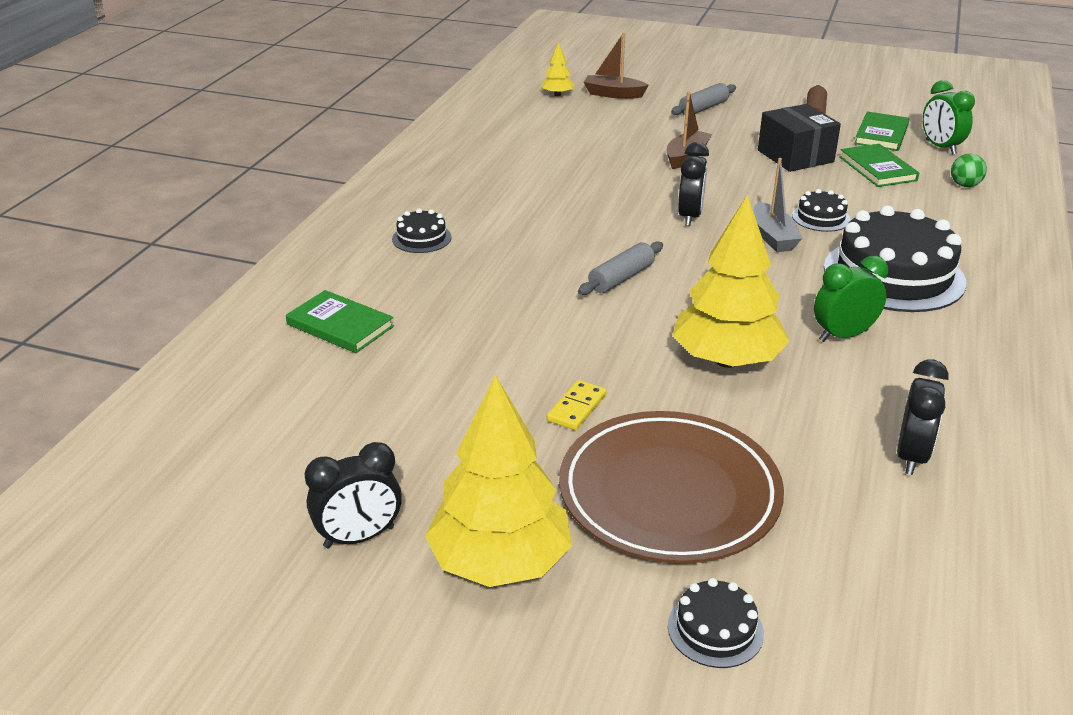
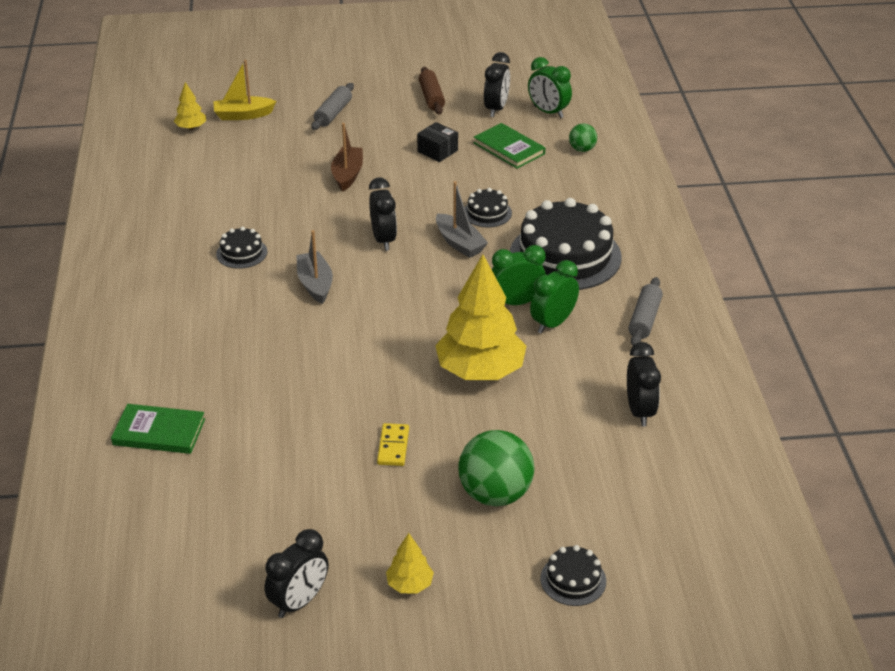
camera: 25 degrees left, 5 degrees up
(421, 238) = (169, 325): black cake -> black cake (241, 253)
(500, 562) = (409, 584): yellow tree -> yellow tree, size x0.45
(591, 238) = (315, 284): none -> grey boat
(613, 94) = (243, 115): brown boat -> yellow boat
(621, 278) = (361, 318): grey rolling pin -> grey rolling pin (644, 319)
(669, 494) = (495, 494): brown plate -> green ball
(795, 156) = (437, 151): black box -> black box, size x0.59
(809, 305) = (516, 302): none -> green clock
(881, 134) = (496, 109): green book -> black clock

